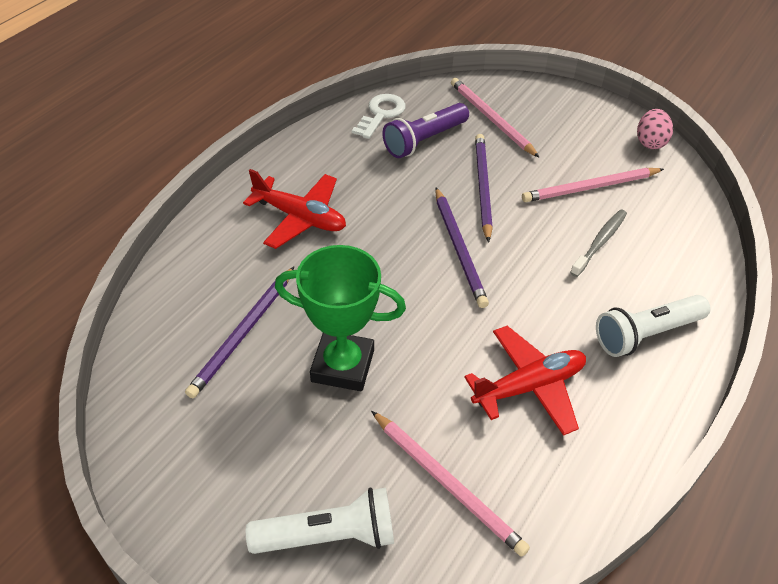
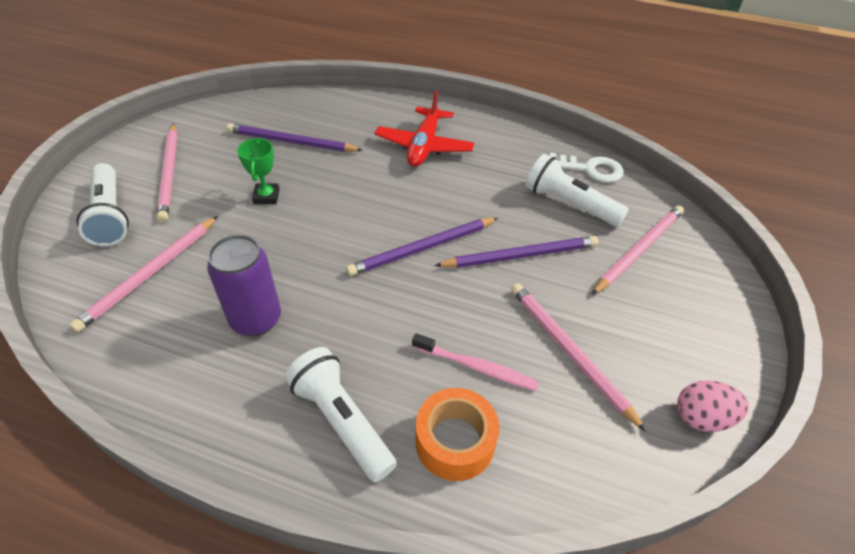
camera: 75 degrees right, 0 degrees up
(261, 468) = (169, 173): none -> pink pencil
(342, 366) = (266, 196): green trophy -> green trophy, size x0.53
(424, 140) = (569, 204): purple flashlight -> white flashlight
(529, 386) = (256, 319): red plane -> purple can
(599, 242) = (476, 367): grey toothbrush -> pink toothbrush
(666, 269) = (455, 441): none -> orange tape

